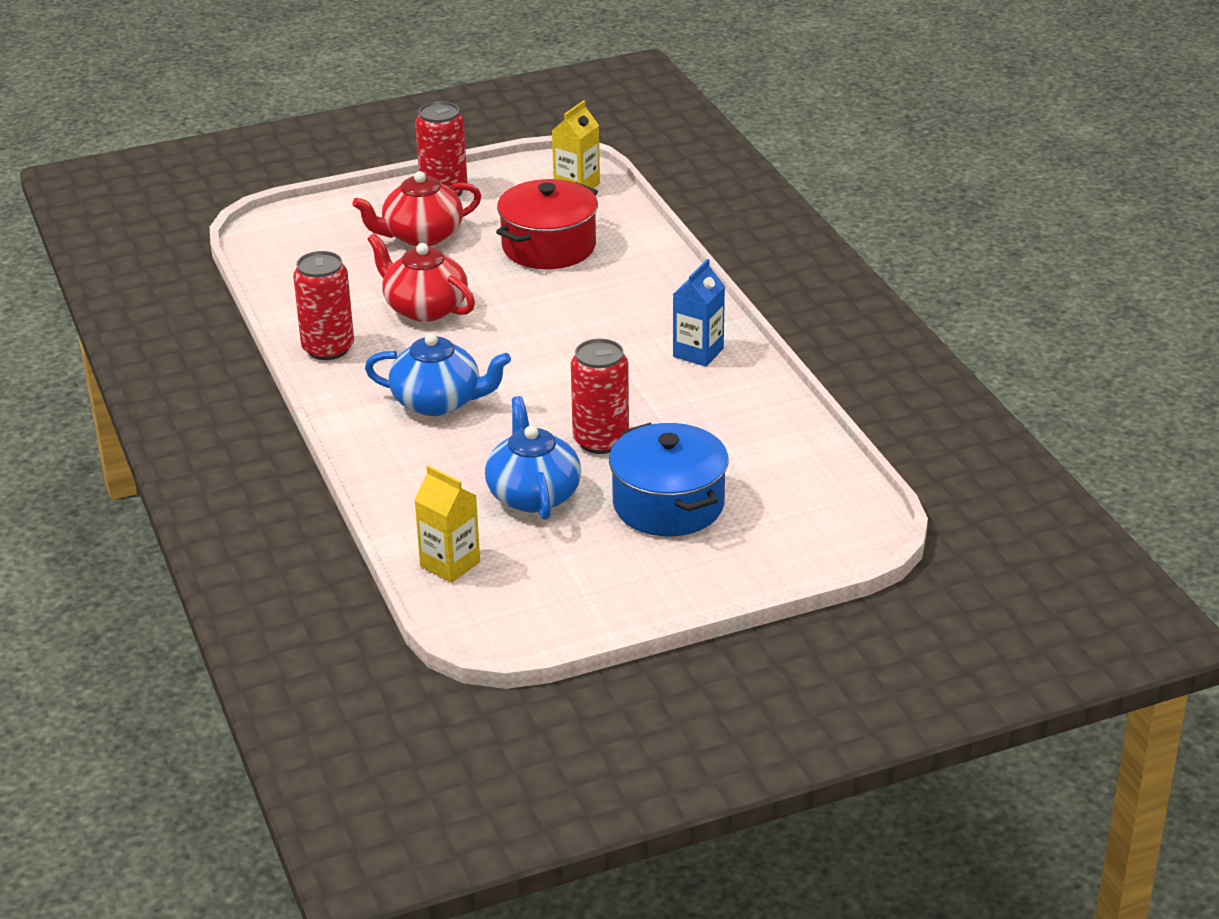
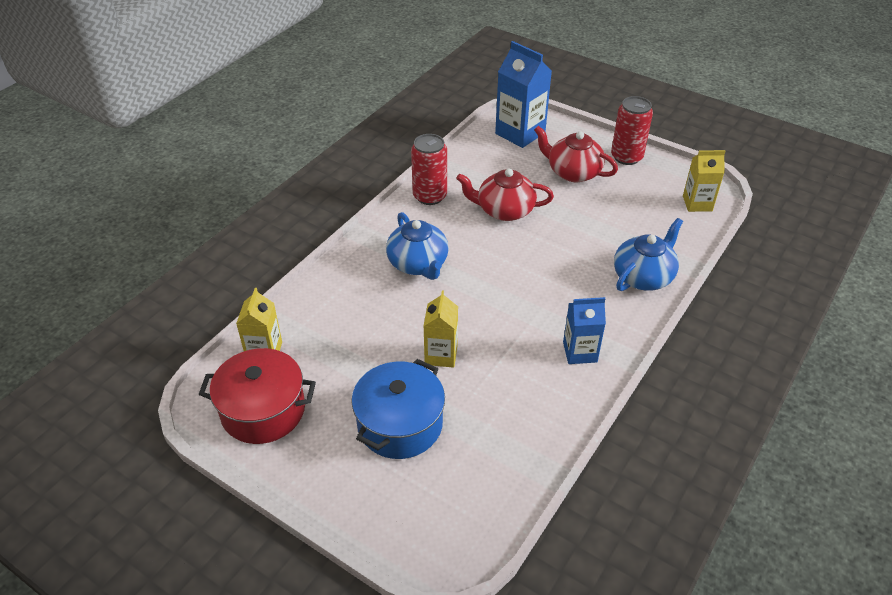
camera: 55 degrees right, 10 degrees up
(299, 239) = (520, 133): none -> blue carton
(424, 308) = (504, 210): red teapot -> red teapot turned 90 degrees counterclockwise
(533, 494) = (360, 352): blue teapot -> blue teapot (643, 276)
(549, 247) = (620, 226): red pot -> red pot (263, 410)
(601, 441) = (441, 355): red can -> yellow carton

